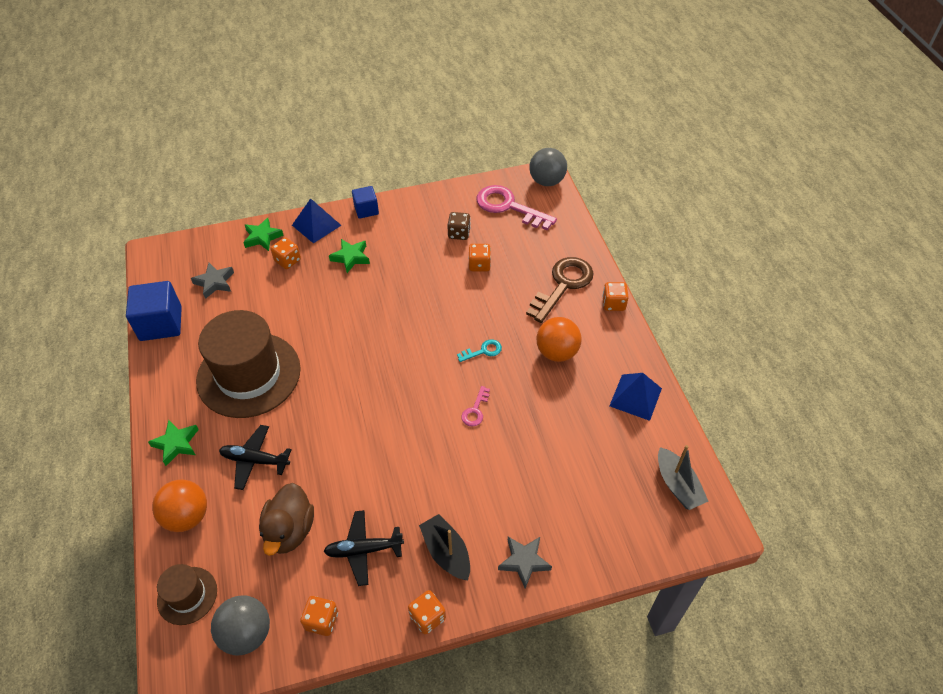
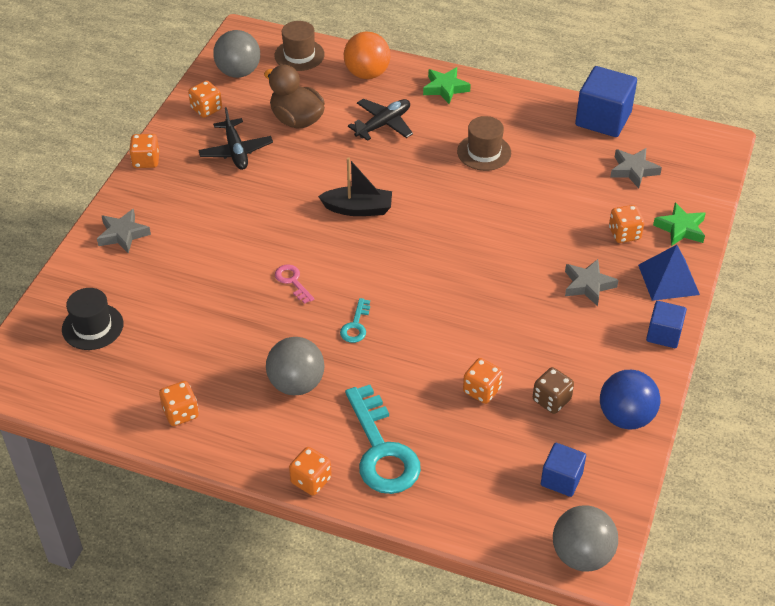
camera: 125 degrees right, 5 degrees down
(249, 374) = (484, 152): brown hat -> brown hat, size x0.48
(351, 257) = (588, 285): green star -> grey star
(363, 550) = (236, 151): black plane -> black plane turned 135 degrees clockwise
(443, 200) = (625, 417): none -> blue ball
(446, 552) = (182, 194): black boat -> black boat (358, 209)
(509, 207) = (561, 479): pink key -> blue cube
(557, 352) = (296, 384): orange ball -> grey ball
(563, 285) = (381, 450): brown key -> turquoise key
(624, 505) = (92, 326): none -> black hat
(635, 397) = (180, 413): blue pyramid -> orange dice
(677, 485) = (65, 378): grey boat -> none

